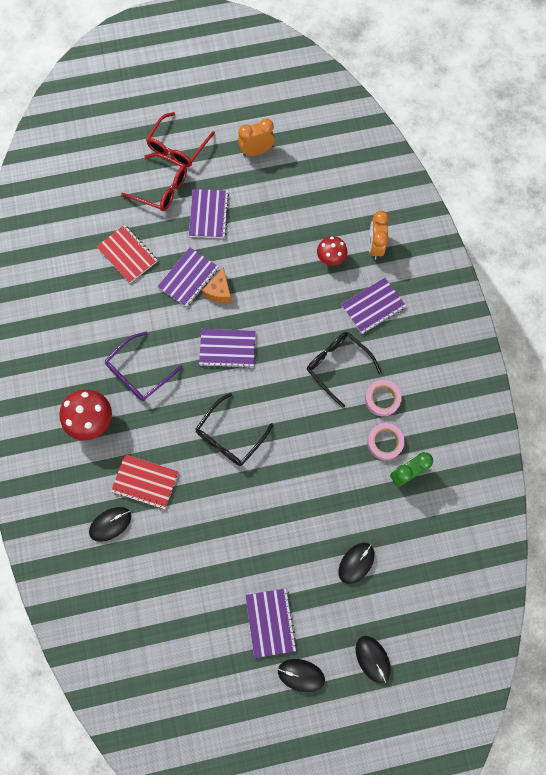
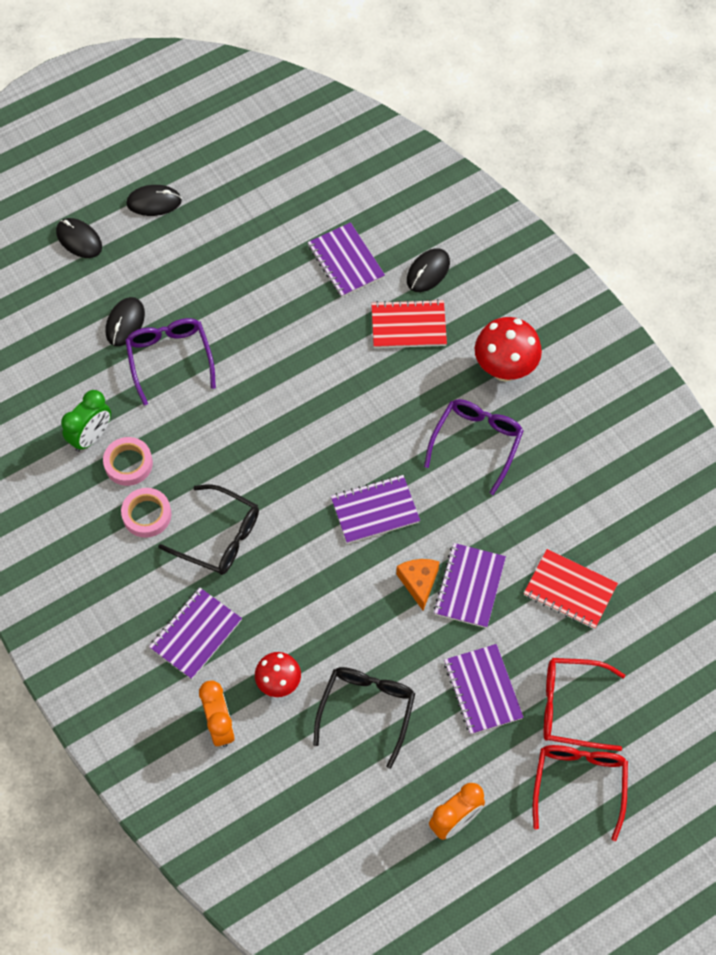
camera: 160 degrees right, 10 degrees down
(230, 436) = (327, 408): black glasses -> black glasses (366, 710)
(270, 622) = (204, 237): purple notebook -> purple notebook (345, 261)
(331, 517) = (170, 359): none -> purple glasses

